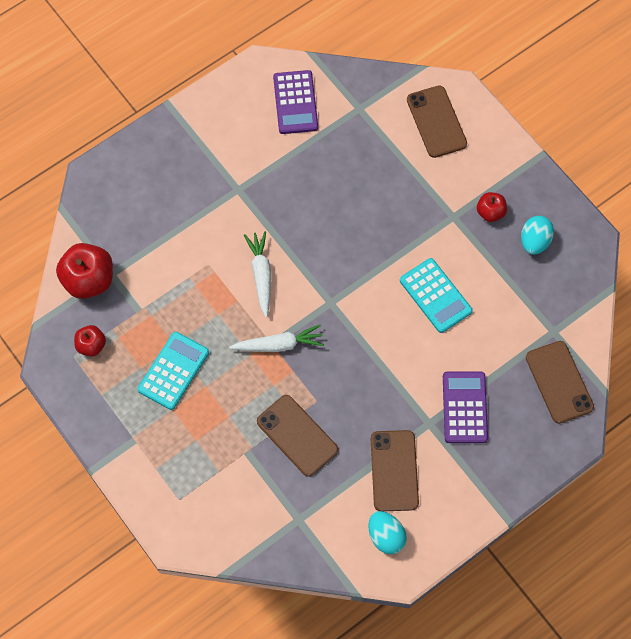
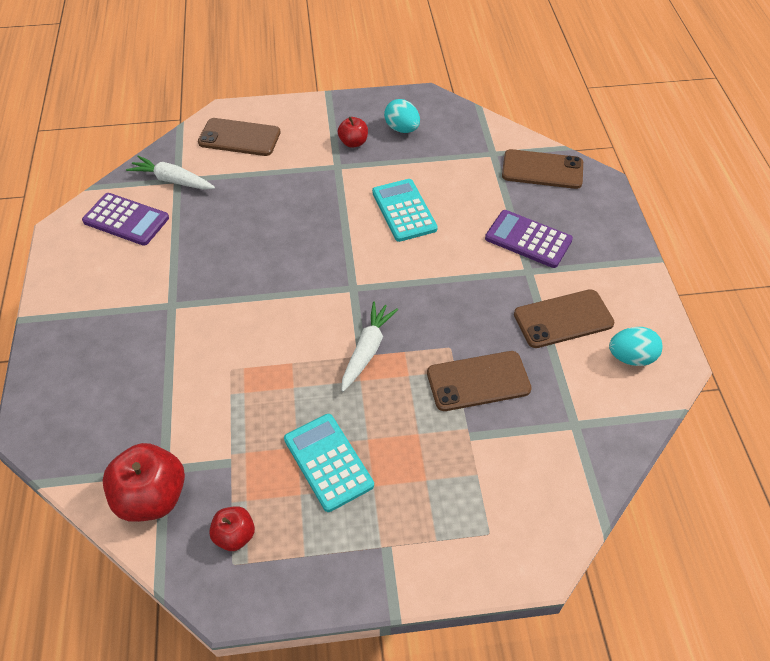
camera: 60 degrees left, 15 degrees down
(261, 275) = (280, 329): white carrot -> white carrot (172, 180)
(394, 470) = (563, 319): brown phone -> brown phone turned 45 degrees counterclockwise
(435, 296) = (404, 210): turquoise calculator -> turquoise calculator turned 105 degrees counterclockwise

